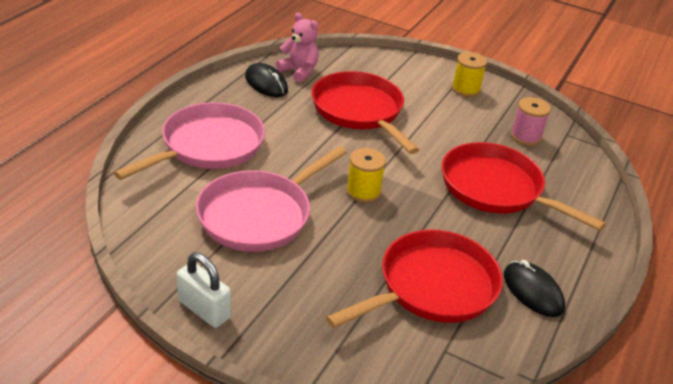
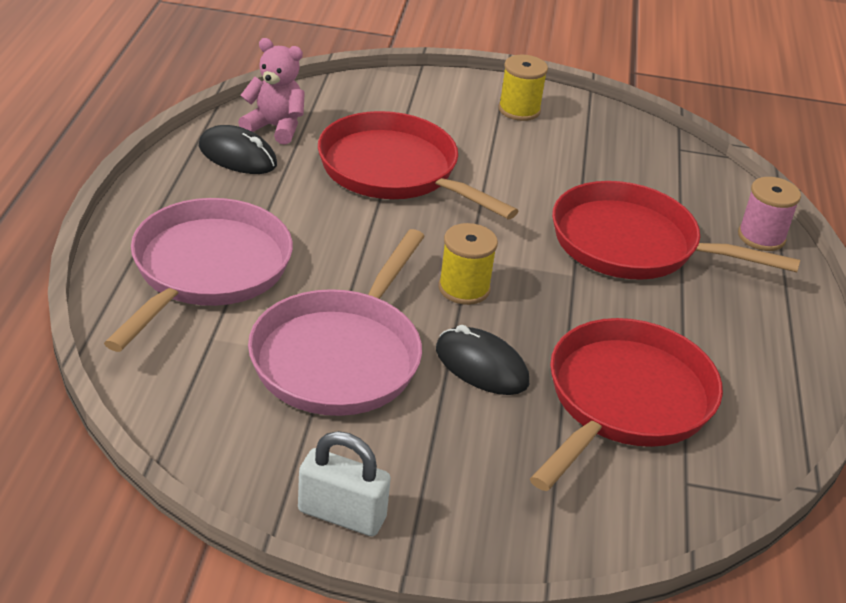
camera: 20 degrees left, 0 degrees up
(525, 137) = (631, 163): pink spool -> pink spool (761, 237)
(533, 291) = (749, 374): black mouse -> black mouse (481, 366)

